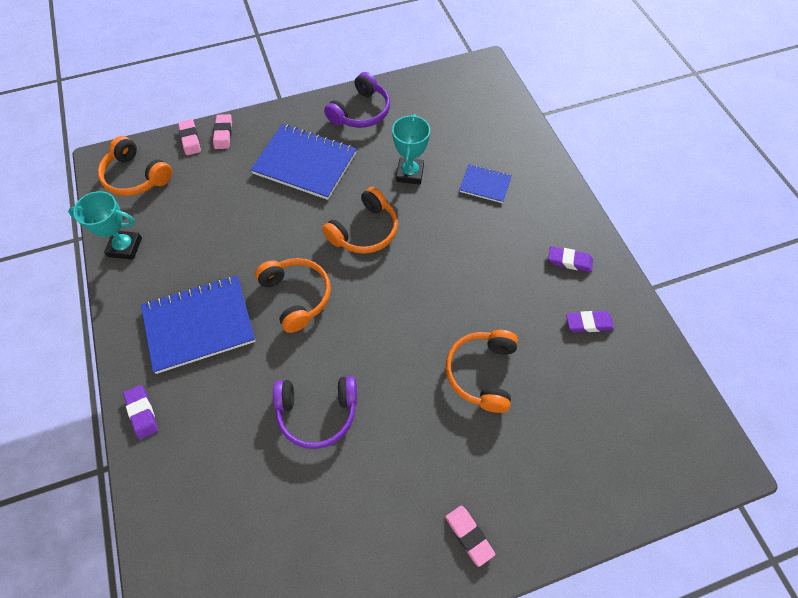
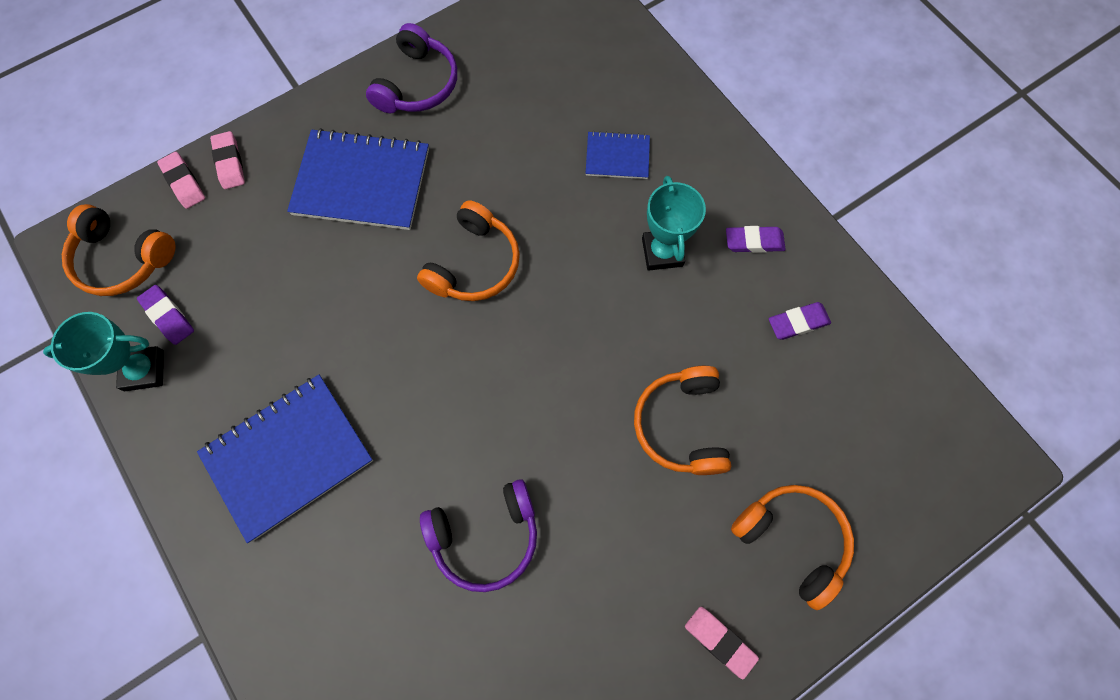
camera: 15 degrees left, 10 degrees up
(142, 413) = (250, 601): purple eraser -> purple eraser (168, 316)
(296, 296) = (409, 382): orange headphones -> orange headphones (792, 540)
(410, 173) = (512, 164): turquoise trophy -> turquoise trophy (662, 252)

